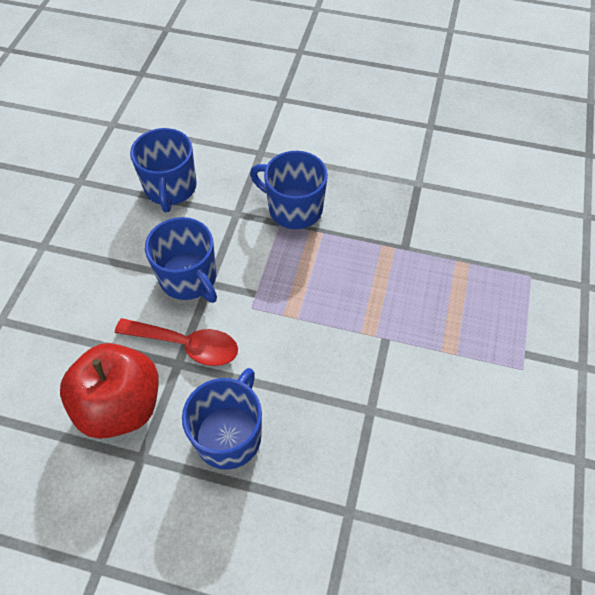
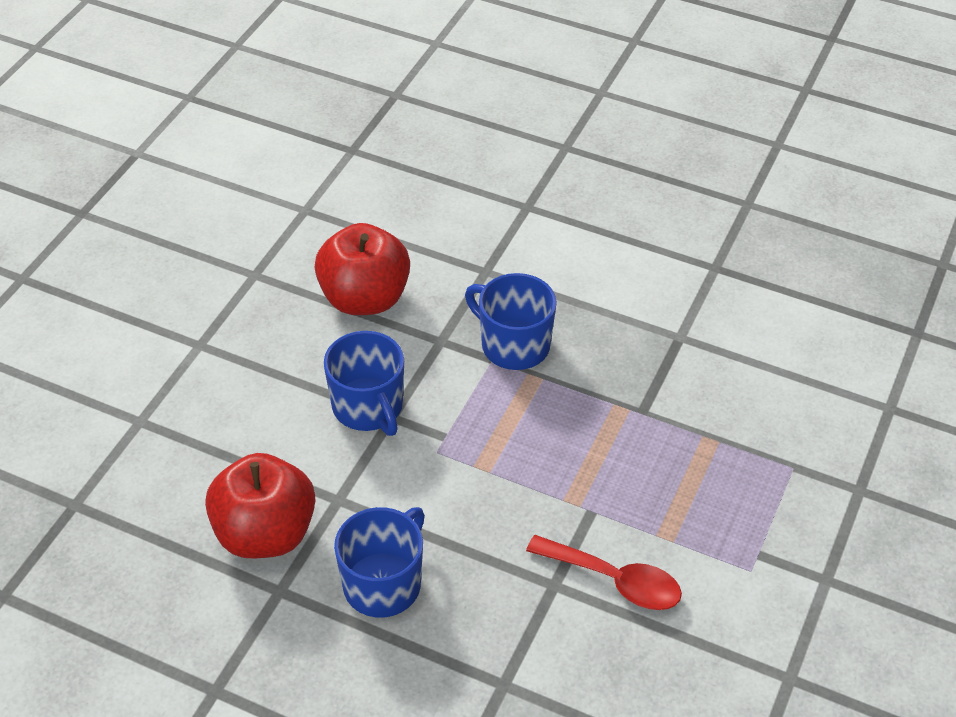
camera: 10 degrees right, 10 degrees down
(170, 188) = (364, 298): blue mug -> red apple
(186, 345) = (351, 481): red spoon -> red spoon (614, 580)

